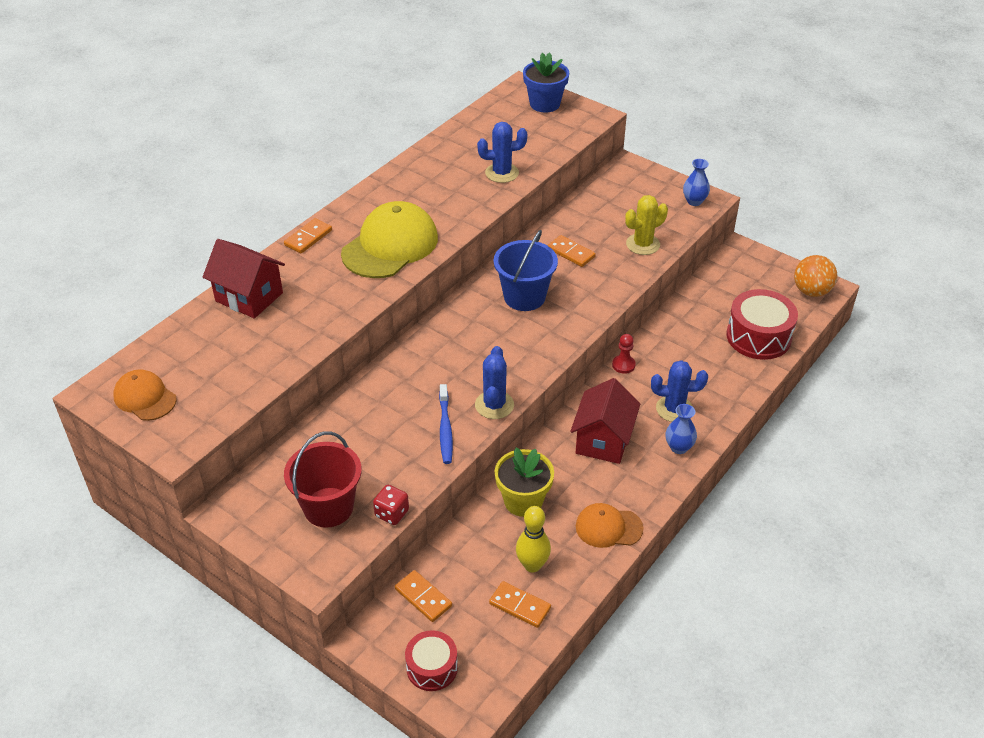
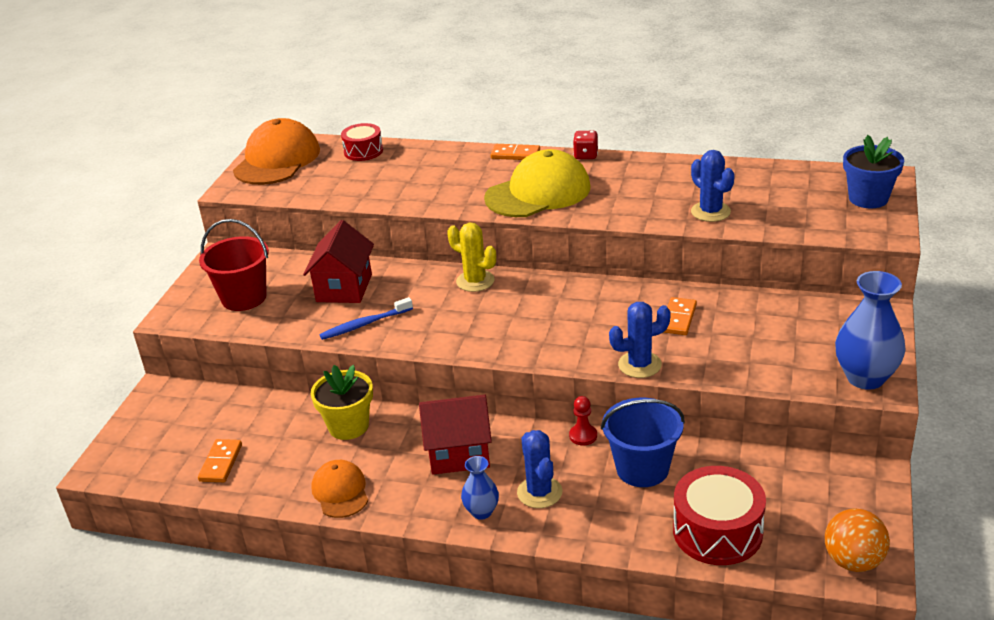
camera: 70 degrees right, 10 degrees down
(145, 398) = (277, 160): orange cap -> orange cap, size x1.78
(249, 297) = (418, 157): red house -> red house (344, 288)
(390, 245) = (538, 192): yellow cap -> yellow cap turned 45 degrees counterclockwise
(392, 513) = (250, 330): red dice -> red dice (586, 155)
(423, 597) = (211, 405): orange domino -> none
(432, 668) = (139, 434): red drum -> red drum (363, 151)
(494, 405) = (412, 341): blue cactus -> blue cactus (639, 365)
(524, 297) = (581, 311): blue bucket -> blue bucket (642, 469)
(532, 565) = (271, 456): yellow bowling pin -> none
(643, 244) = (740, 361): yellow cactus -> yellow cactus (475, 281)
(694, 201) = (865, 378): blue vase -> blue vase, size x1.81

